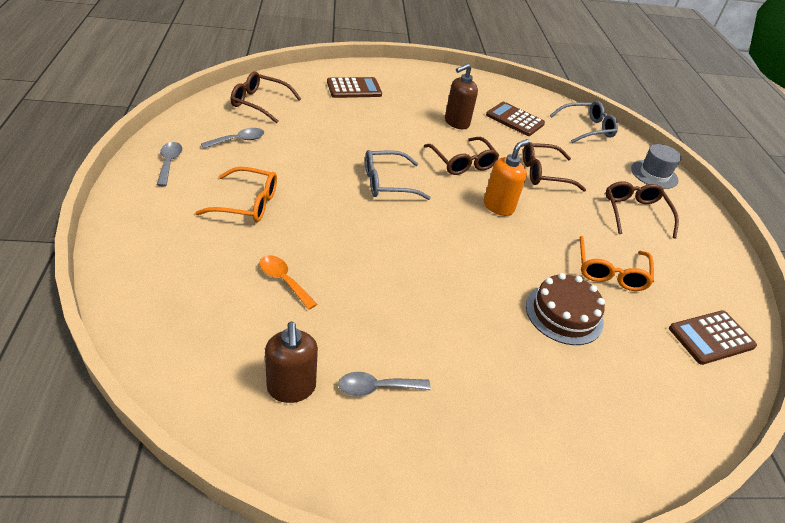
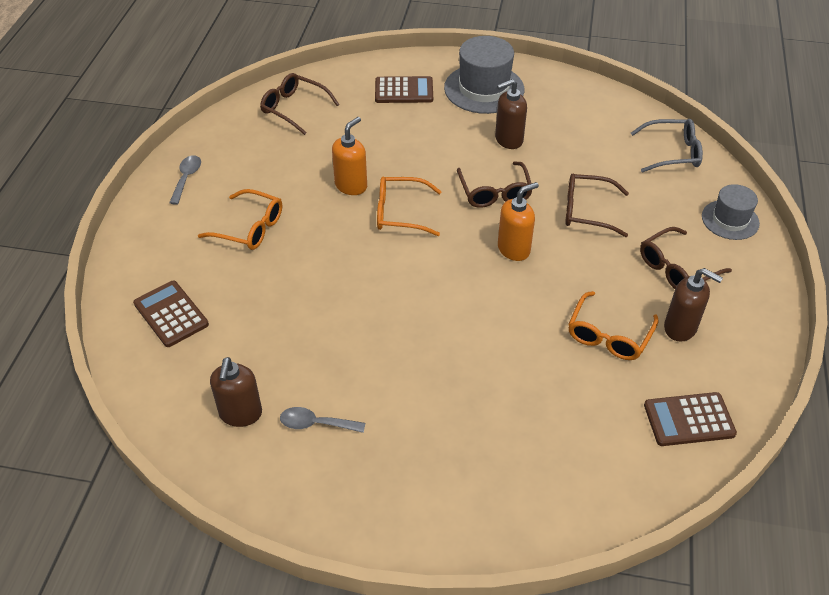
camera: 20 degrees right, 5 degrees up
(238, 140) = (259, 154): grey spoon -> none
(284, 280) = (262, 312): orange spoon -> none
(334, 162) = (351, 186): none -> orange soap dispenser
(387, 183) = (400, 213): grey glasses -> orange glasses
(420, 86) = (484, 89): none -> grey hat
(514, 120) = (583, 138): brown calculator -> brown calculator (171, 314)
(564, 314) = (533, 375): brown cake -> none
(635, 213) = (676, 268): brown glasses -> brown glasses turned 135 degrees counterclockwise
(663, 260) = (680, 328): none -> brown soap dispenser

